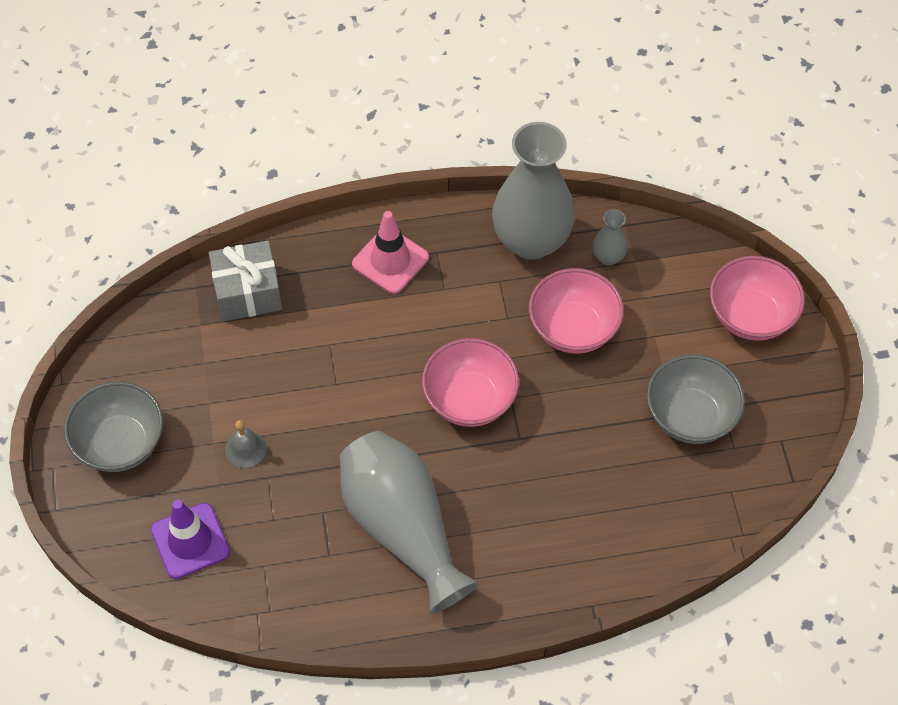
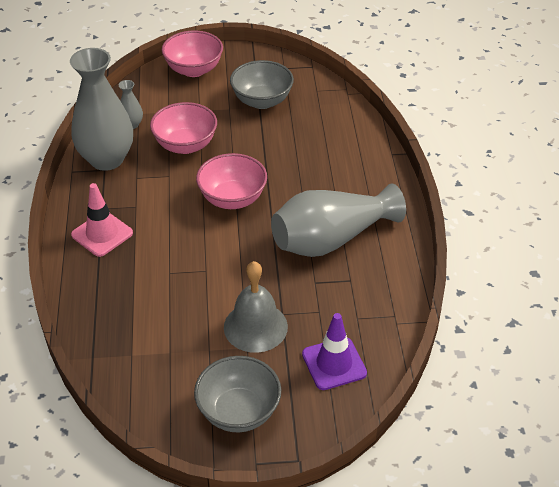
camera: 85 degrees left, 15 degrees down
(245, 449) = (255, 327): grey bell -> grey bell, size x1.92
(248, 292) = (107, 322): grey gift -> none

